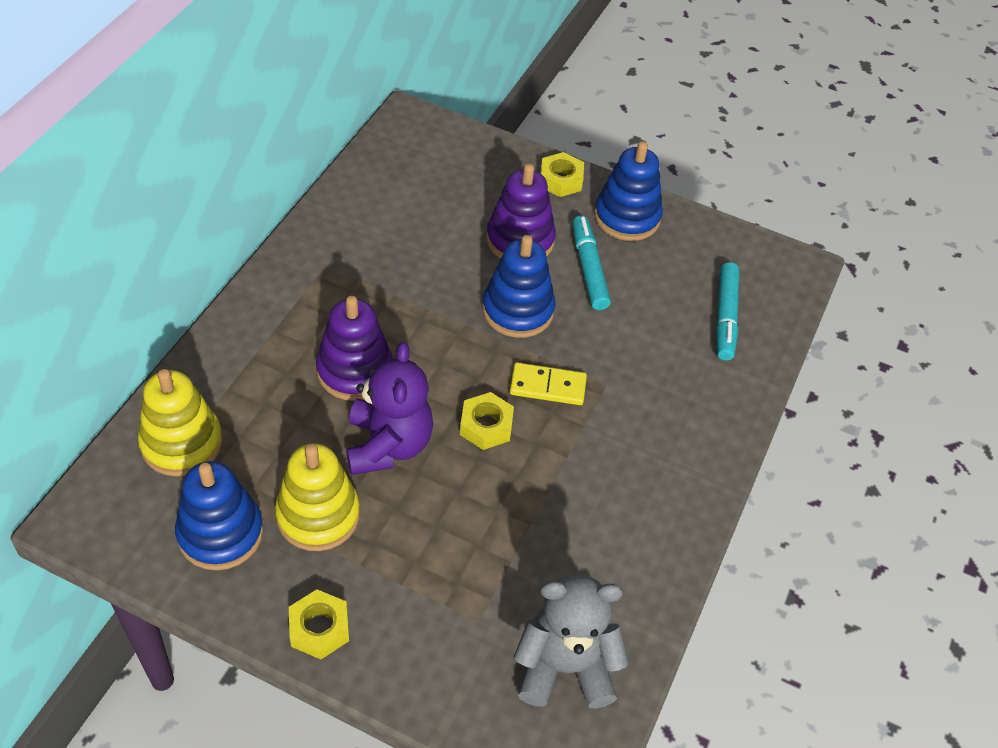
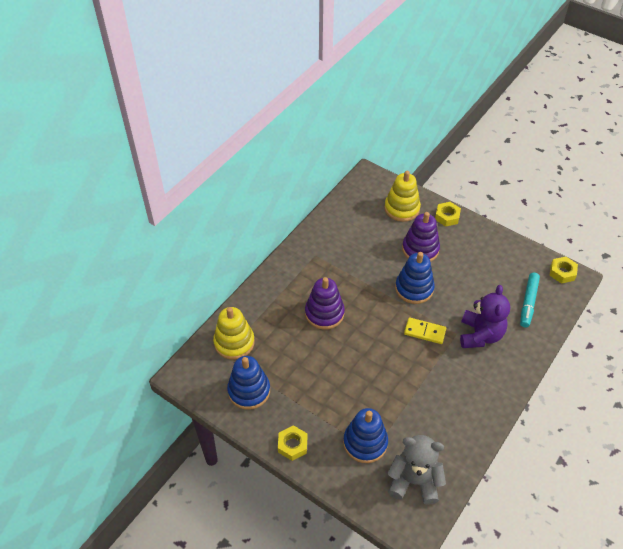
camera: 15 degrees right, 0 degrees up
(318, 515) = (298, 387): yellow stacking toy -> yellow stacking toy (402, 208)
(388, 445) = (337, 355): purple teddy bear -> purple teddy bear (480, 335)
(486, 426) = (389, 350): yellow nut -> yellow nut (562, 272)
(588, 268) = (456, 268): turquoise marker -> none
(627, 217) = (481, 241): blue stacking toy -> blue stacking toy (365, 442)

